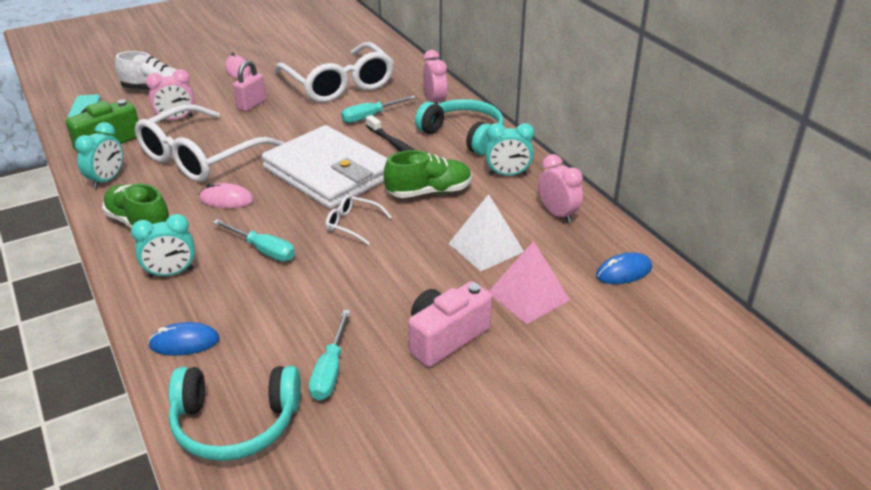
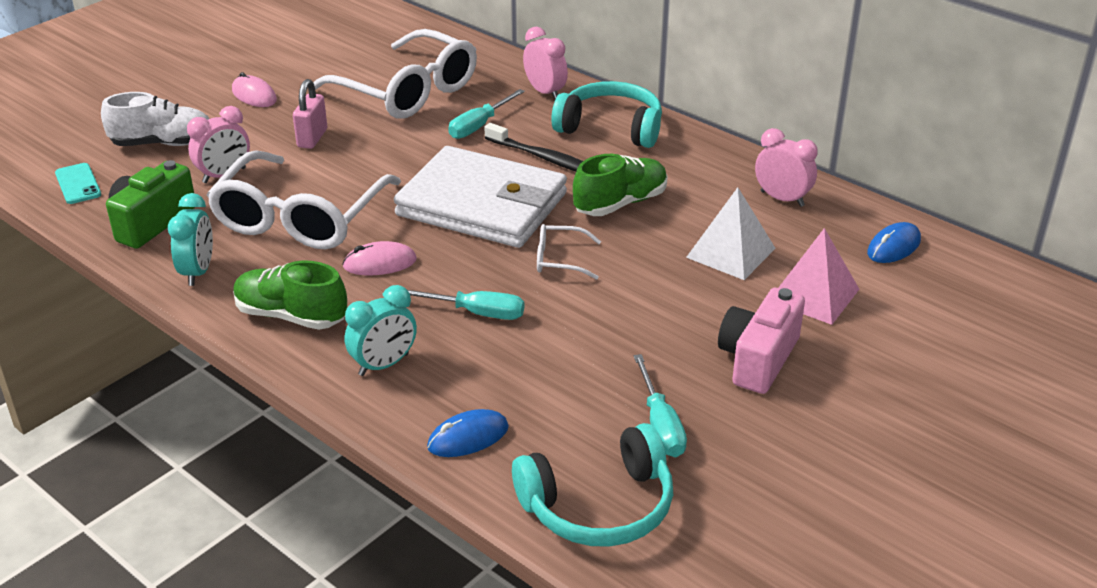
camera: 20 degrees left, 0 degrees up
(508, 174) = (695, 164): turquoise clock -> none

